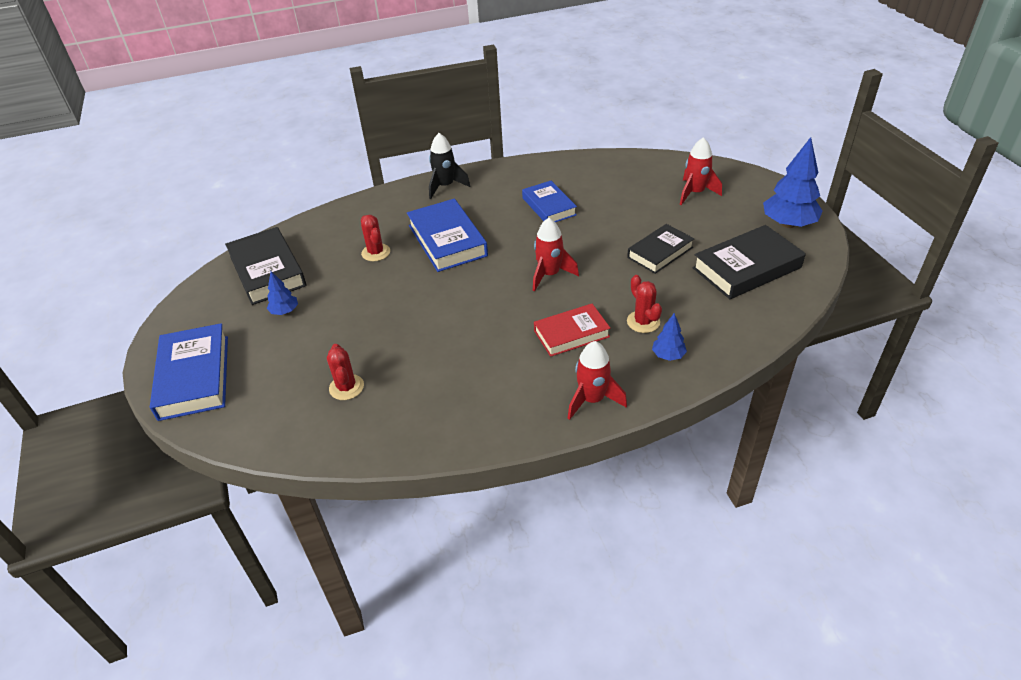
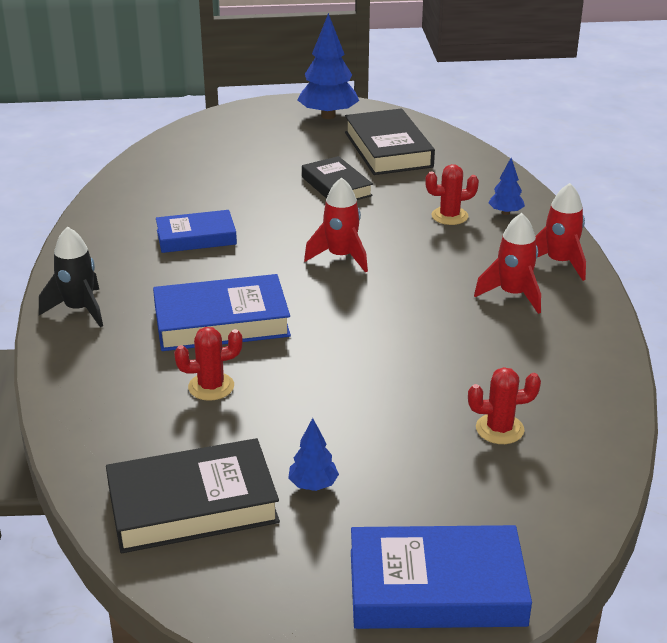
camera: 80 degrees left, 10 degrees down
(571, 334) = (453, 259): red book -> none
(695, 193) = (238, 147): red rocket -> red rocket (512, 295)

